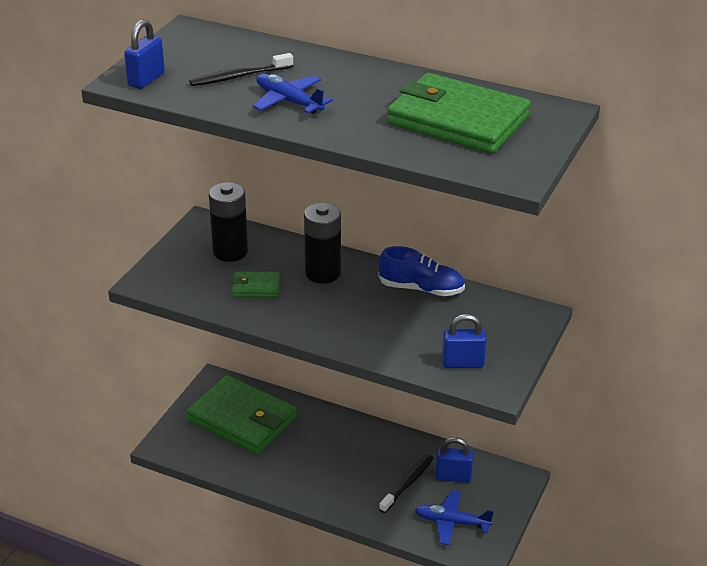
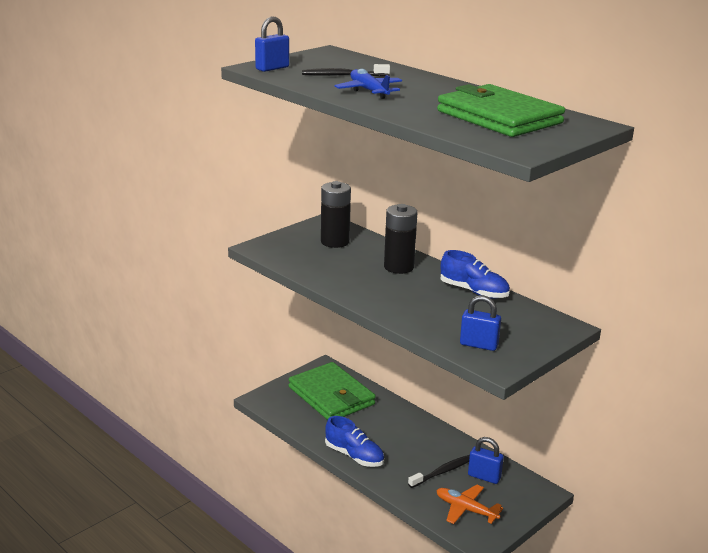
camera: 20 degrees right, 10 degrees down
(256, 287) = (340, 265): green wallet -> none
(305, 490) = (354, 456): none -> blue shoe
(451, 522) = (466, 509): blue plane -> orange plane

